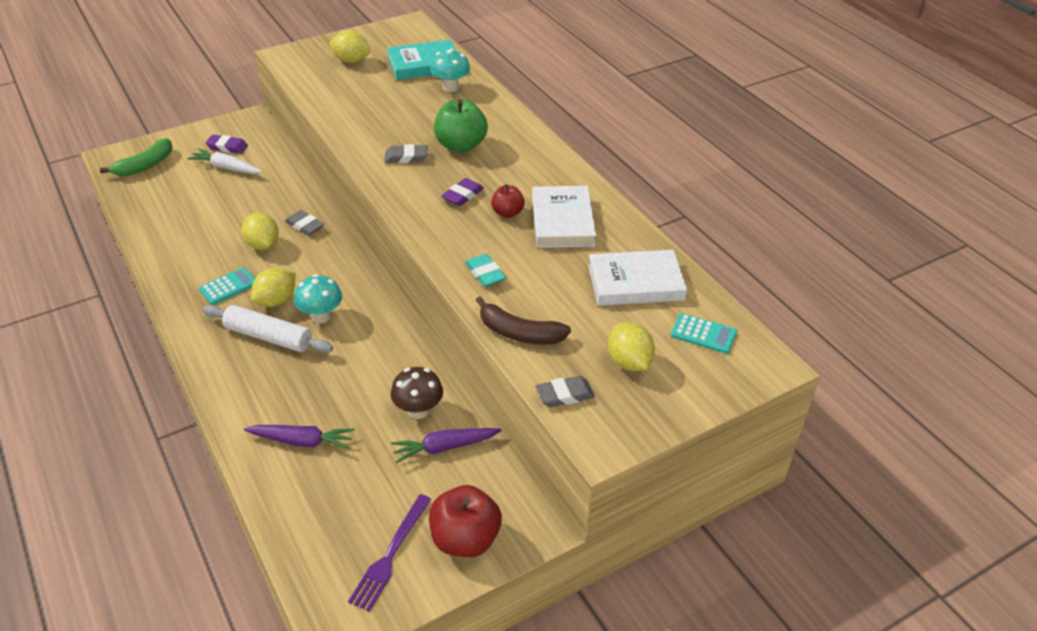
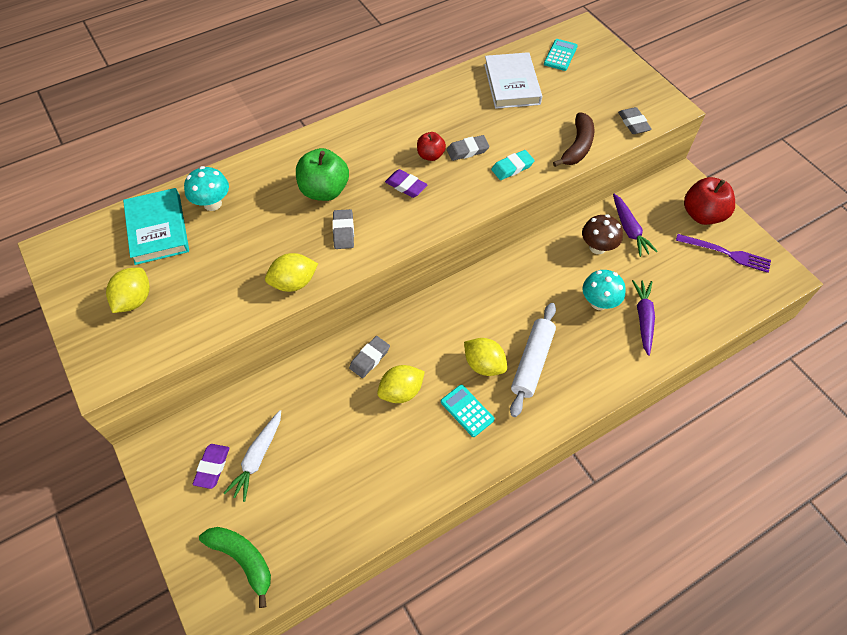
camera: 90 degrees left, 15 degrees up
(321, 316) = (501, 325): turquoise mushroom -> turquoise mushroom (599, 302)
(514, 240) = (467, 150): none -> grey eraser
(562, 221) = (440, 122): white book -> none
(629, 362) = (595, 91): yellow lemon -> yellow lemon (294, 283)

